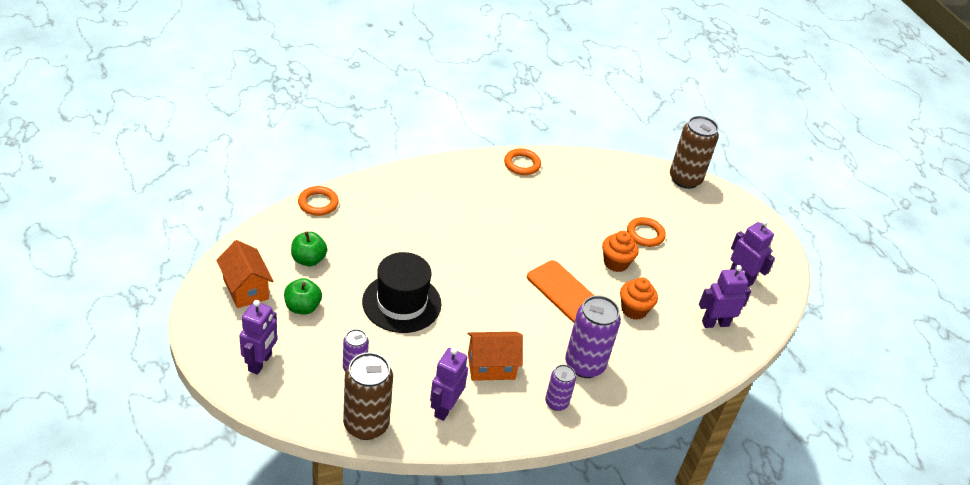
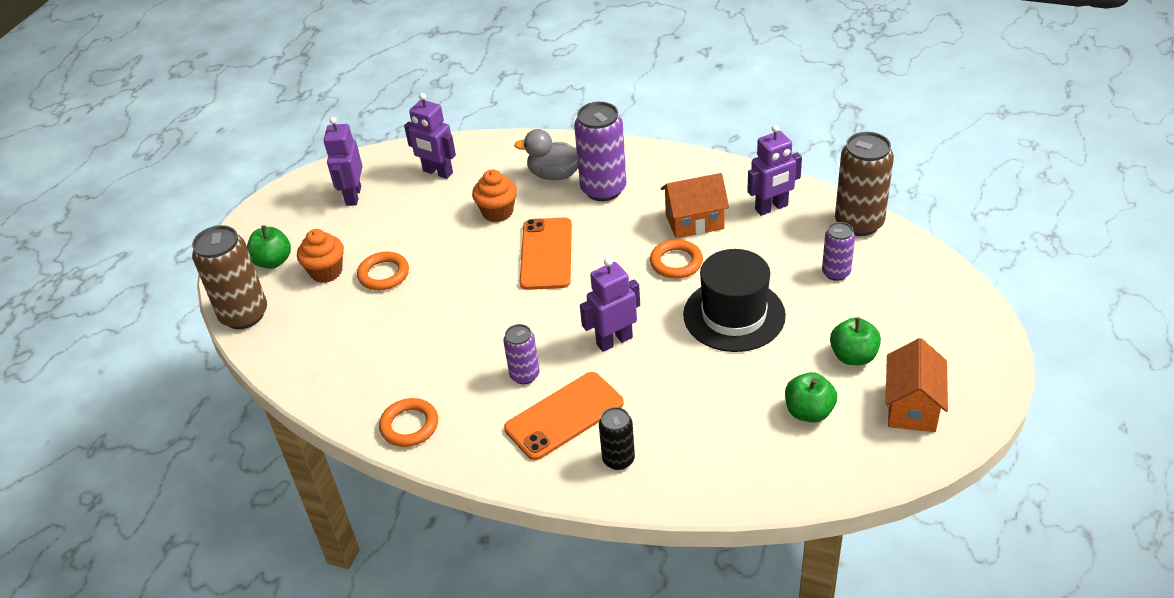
camera: 130 degrees left, 0 degrees up
(260, 362) = (936, 317): purple robot -> purple robot (614, 341)
(318, 203) = (741, 490): orange ring -> orange ring (676, 262)
(396, 192) = (618, 459): none -> black can
(447, 201) = (564, 416): none -> orange phone
(491, 366) = (694, 222): orange house -> orange house turned 45 degrees counterclockwise
(556, 403) = (663, 173): purple can -> purple can (524, 375)
(616, 263) = (456, 260): orange cupcake -> orange cupcake (326, 272)
(633, 361) = (555, 175): none -> grey duck
(718, 214) = (273, 261): none -> green apple

